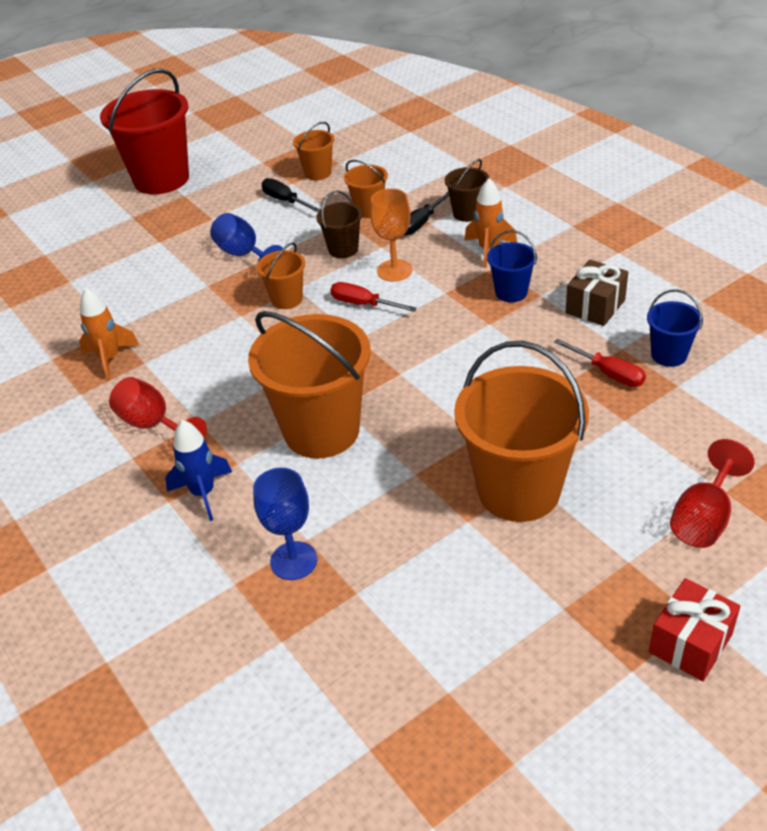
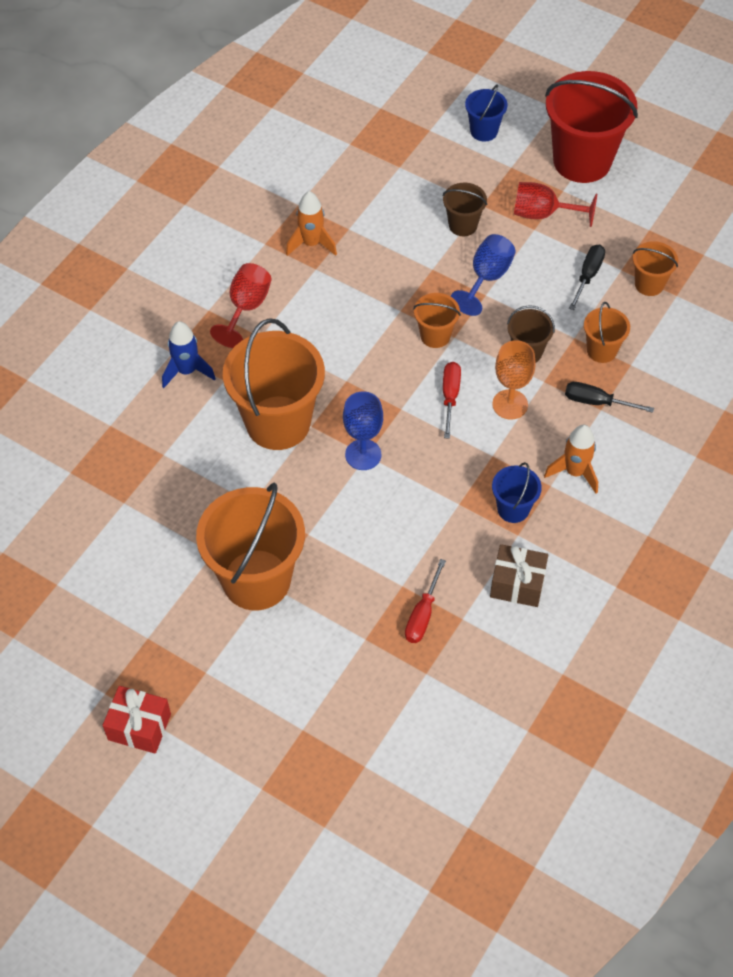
camera: 65 degrees right, 15 degrees up
(293, 561) = (141, 453): blue goblet -> blue goblet (363, 455)
(467, 213) = (631, 436): brown bucket -> brown bucket (463, 225)
(669, 355) = (466, 659): blue bucket -> blue bucket (484, 131)
(703, 518) = (267, 718): red goblet -> red goblet (543, 214)

